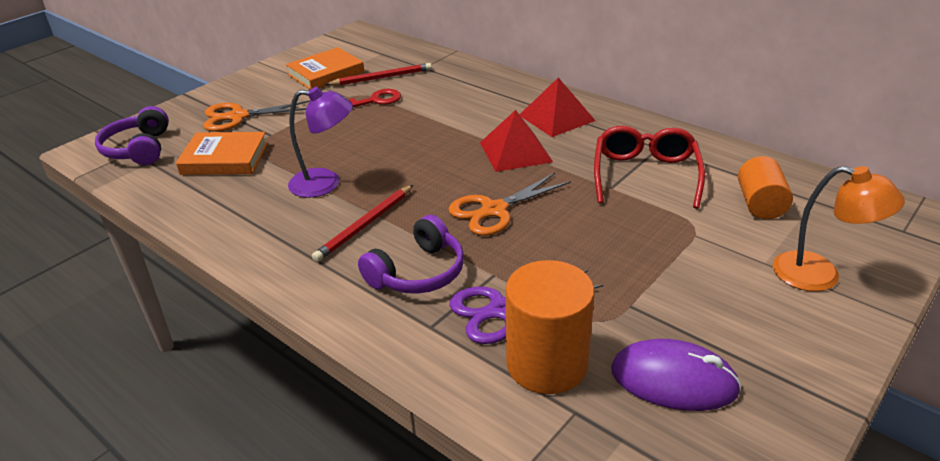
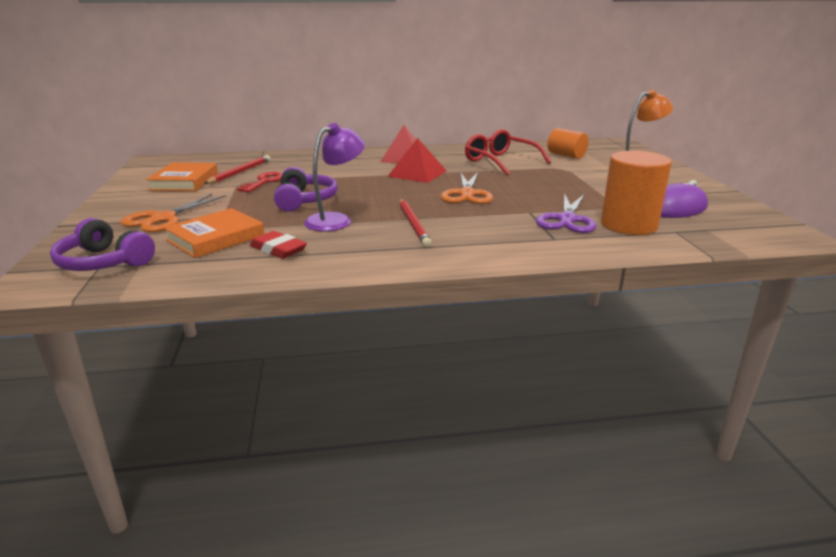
camera: 50 degrees left, 10 degrees down
(231, 196) = (278, 249): none -> red eraser
(418, 272) = (494, 226): purple headphones -> purple headphones (304, 200)

